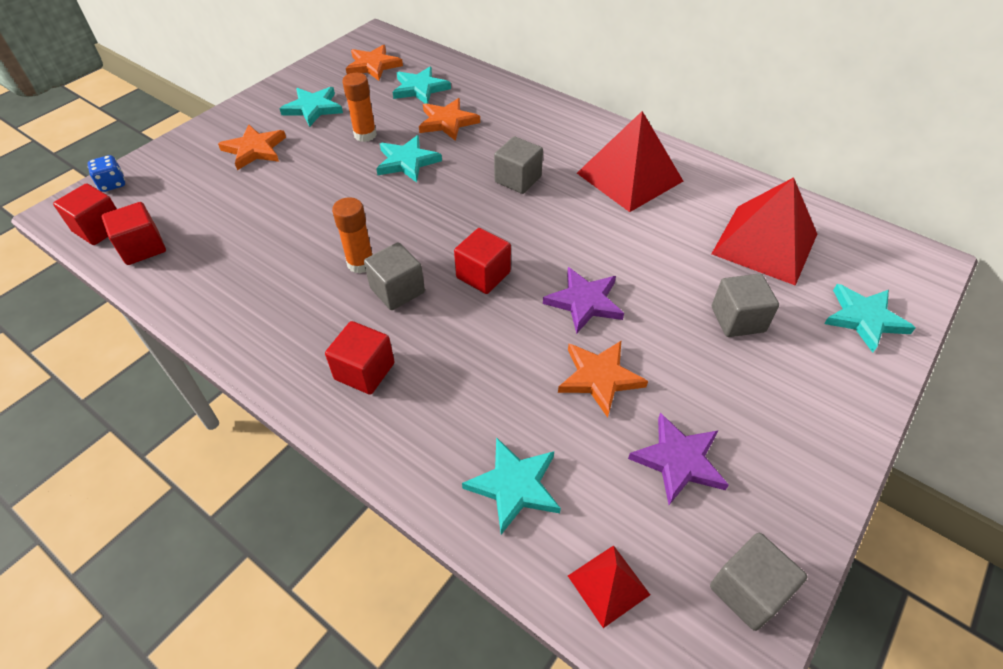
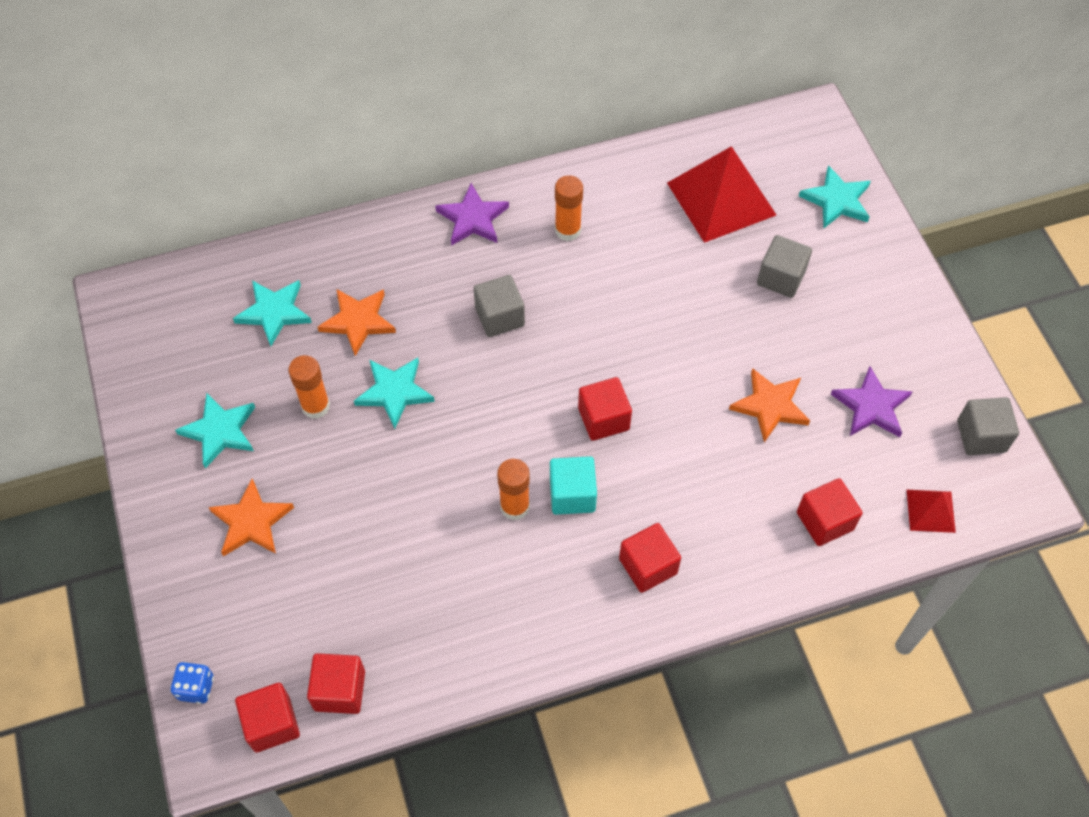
camera: 55 degrees left, 10 degrees up
(373, 65) = (185, 332): orange star -> none
(397, 290) = (572, 494): grey cube -> turquoise cube
(514, 486) = (824, 521): turquoise star -> red cube
(584, 302) = (689, 365): purple star -> purple star (473, 218)
(629, 177) = (567, 230): red pyramid -> orange glue stick

